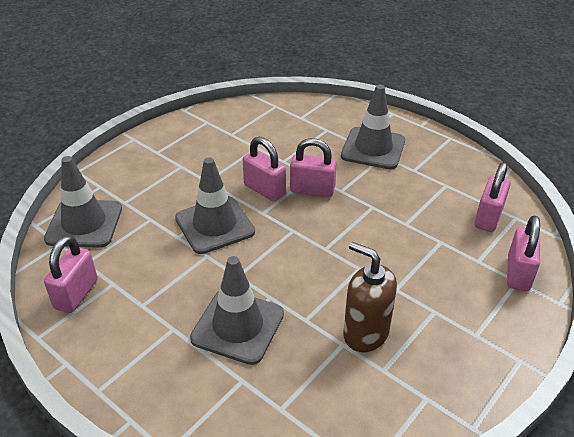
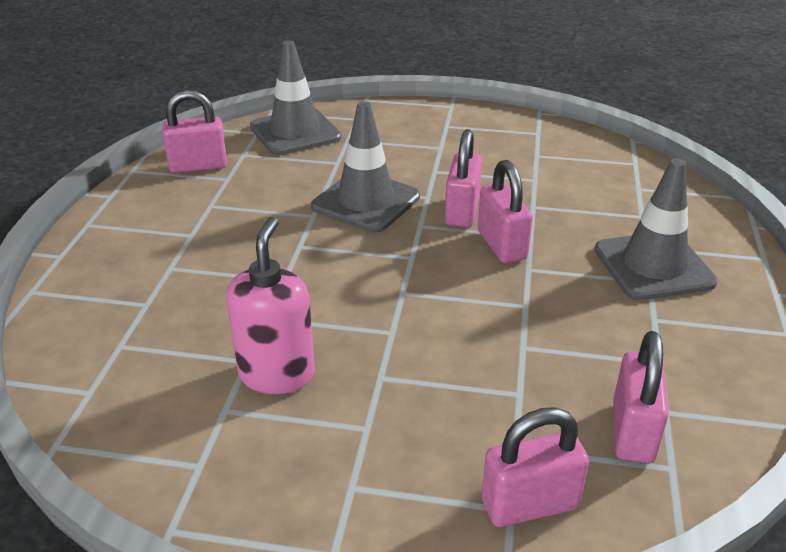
camera: 60 degrees right, 5 degrees down
(238, 326) = (221, 273): grey traffic cone -> none
(365, 333) = (277, 374): brown soap dispenser -> pink soap dispenser
(488, 217) = (632, 432): pink padlock -> pink padlock turned 75 degrees counterclockwise

